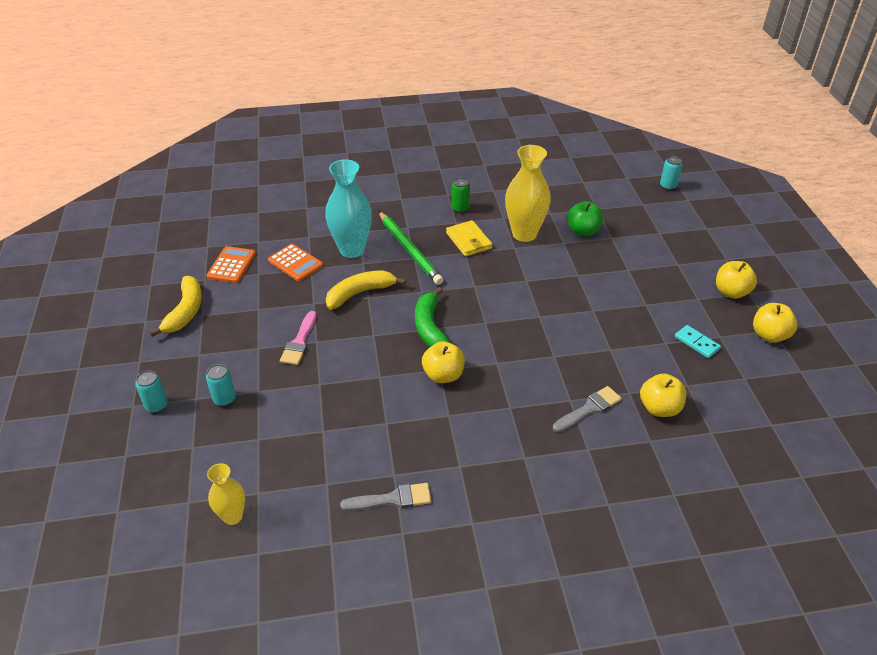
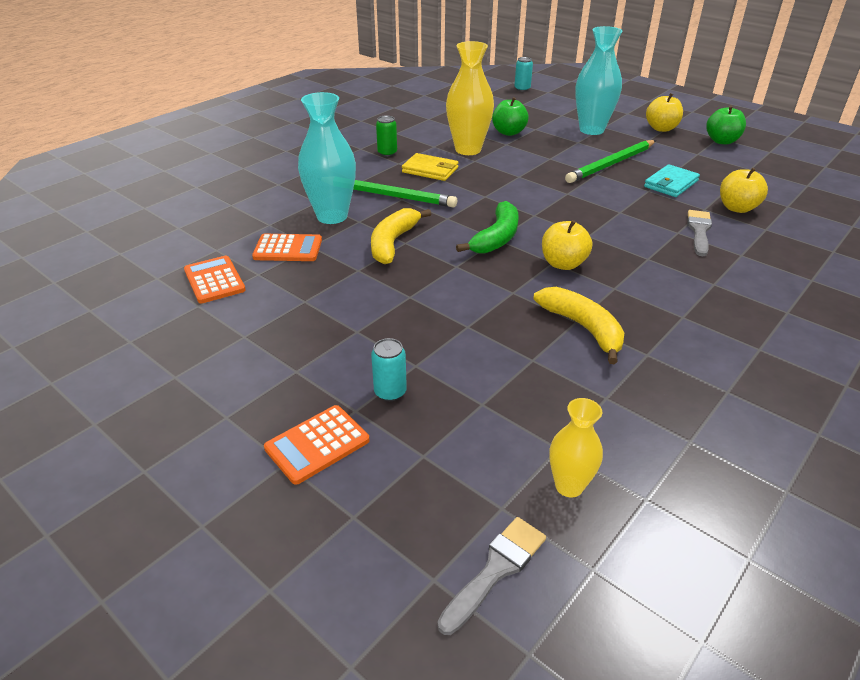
camera: 40 degrees left, 5 degrees down
(156, 405) = (317, 444): turquoise can -> orange calculator
(185, 311) = (218, 343): yellow banana -> yellow banana (583, 328)
(299, 342) = (393, 305): pink brush -> none
(392, 499) = (677, 372): grey brush -> grey brush (496, 569)
(430, 327) = (496, 238): green banana -> green banana turned 105 degrees counterclockwise
(620, 307) = (611, 164): none -> green pencil
(640, 353) = (671, 184): none -> turquoise wallet
(660, 262) = (591, 130): none -> turquoise vase
(697, 343) = (691, 163): turquoise domino -> none
(769, 335) = (721, 141): yellow apple -> green apple

